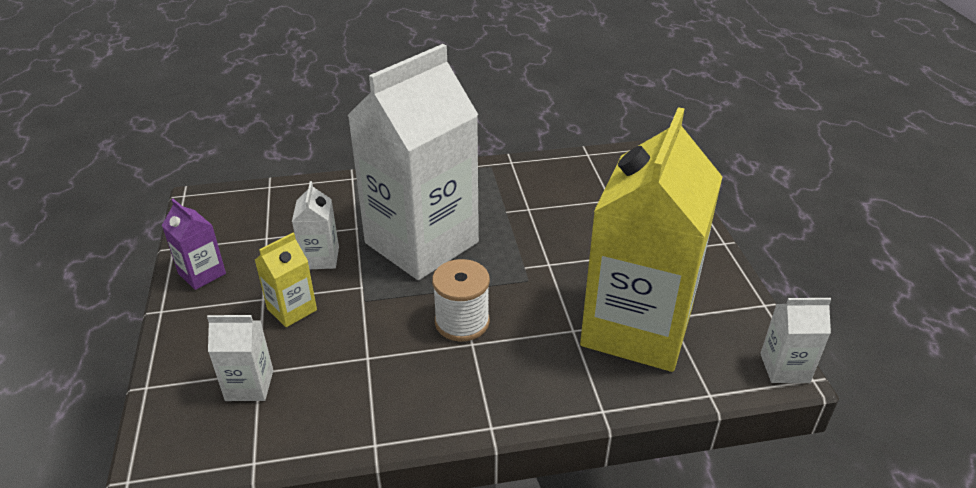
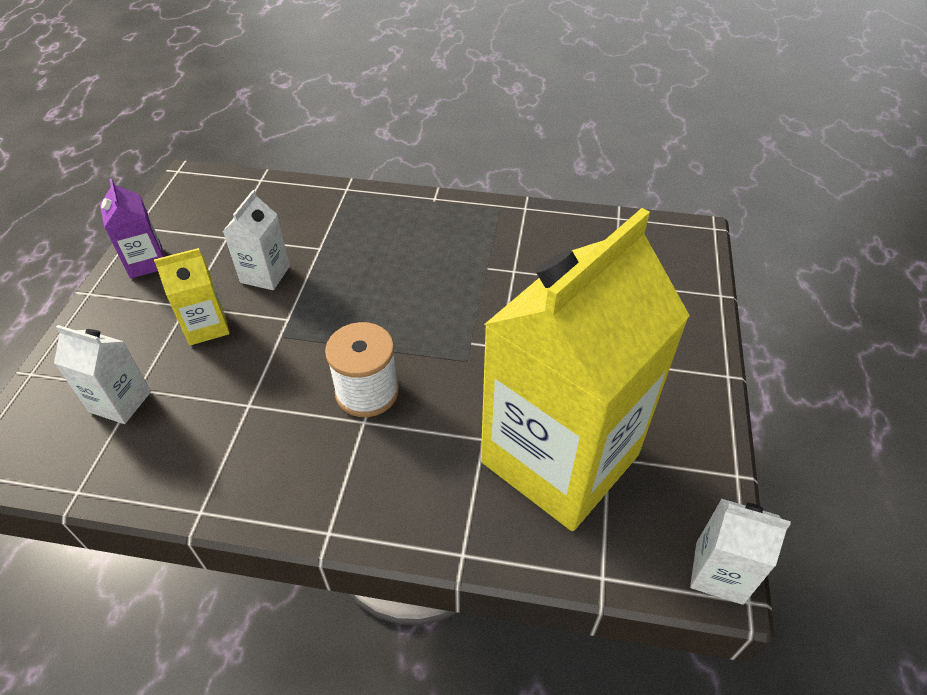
camera: 20 degrees right, 10 degrees up
(421, 243) = (376, 283): white carton -> none

